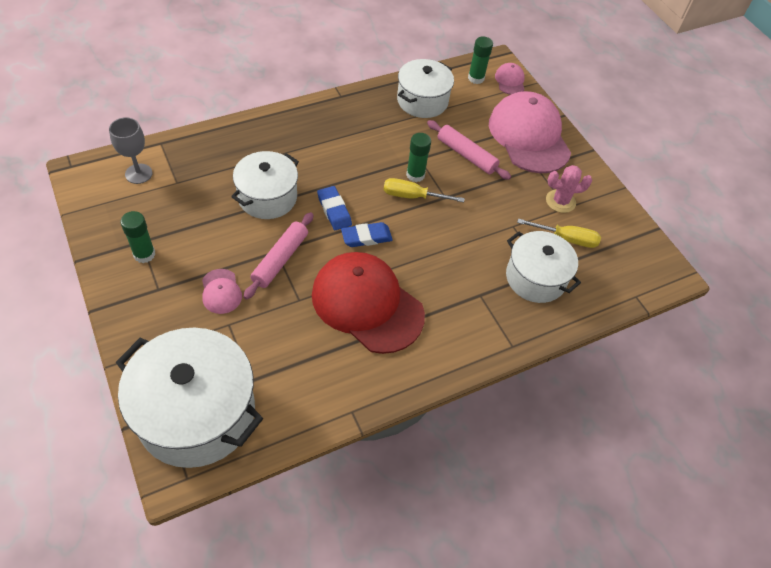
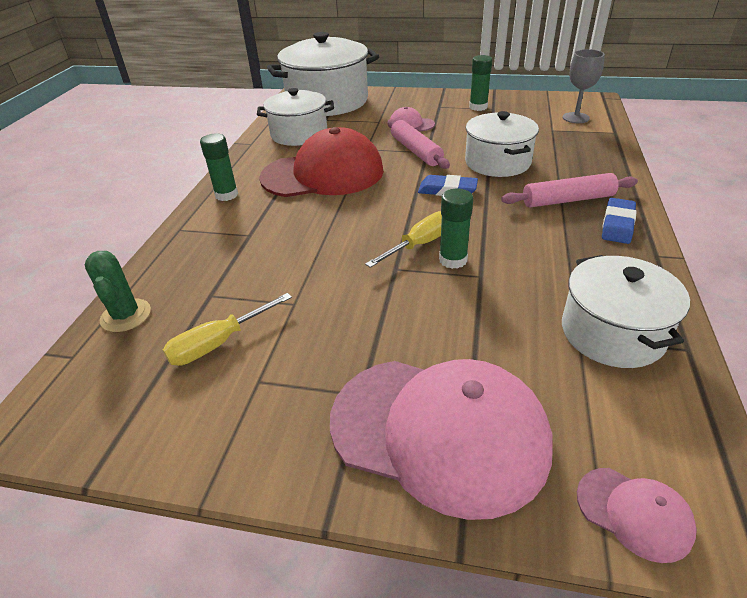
camera: 135 degrees right, 15 degrees down
(366, 237) = (394, 196): blue eraser -> blue eraser (617, 224)
(466, 155) = (453, 323): pink rolling pin -> pink rolling pin (568, 200)
(476, 78) = (662, 448): green glue stick -> green glue stick (226, 195)
(535, 278) = (212, 282): white pot -> white pot (299, 134)
(560, 201) = (275, 379): pink cactus -> none
(595, 299) = (126, 315): none -> green cactus

